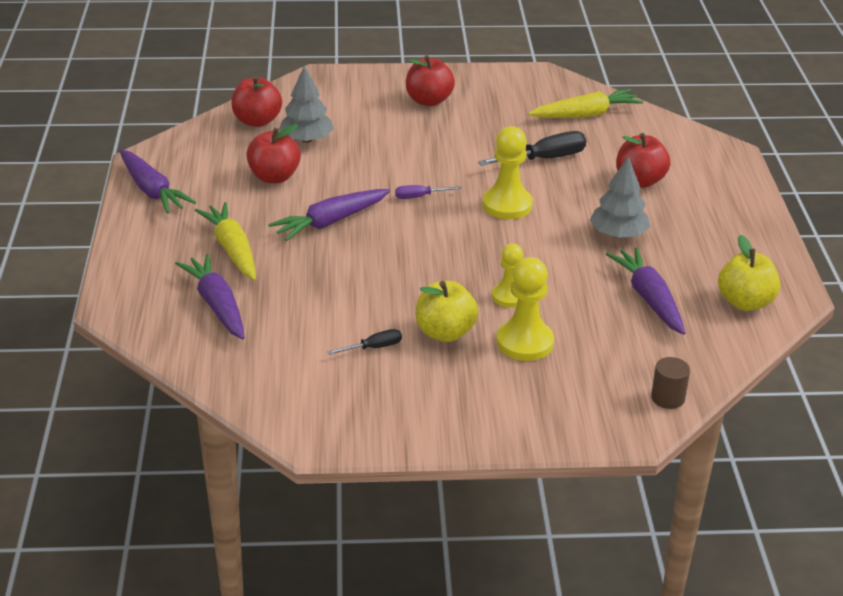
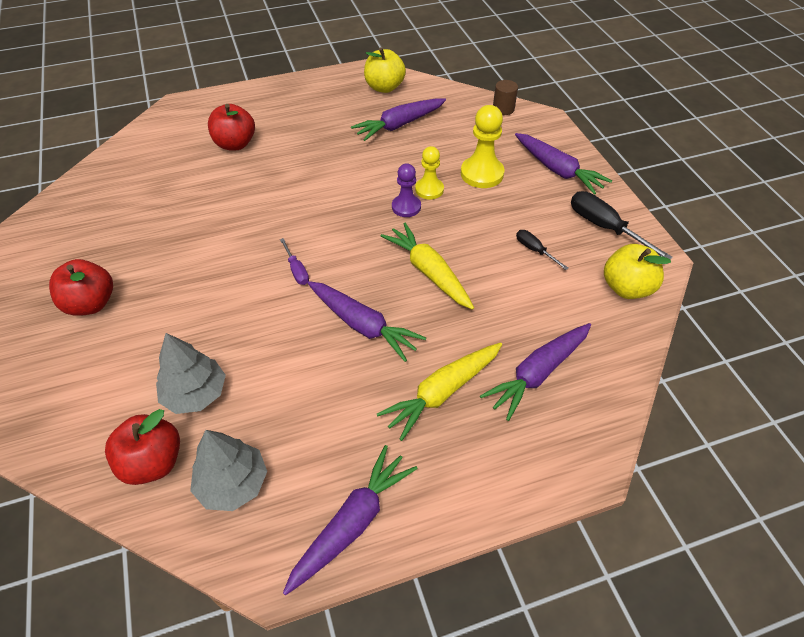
camera: 105 degrees left, 15 degrees up
(274, 177) = (288, 400): red apple -> none
(445, 332) = (493, 215): yellow apple -> yellow apple (626, 288)
(485, 275) = (406, 207): none -> purple pawn
(507, 205) = (294, 211): yellow pawn -> none
(509, 408) = (557, 170): none -> purple carrot
(544, 159) = (208, 200): black screwdriver -> black screwdriver (605, 227)
(586, 114) = (118, 186): yellow carrot -> yellow carrot (429, 272)
(618, 234) = (320, 147): grey tree -> grey tree (232, 483)

